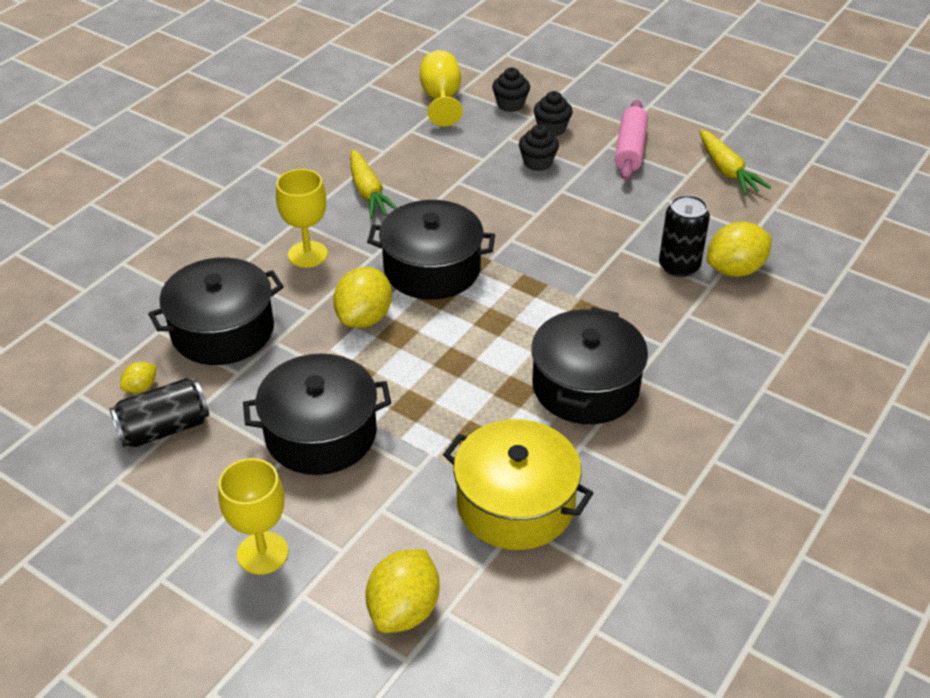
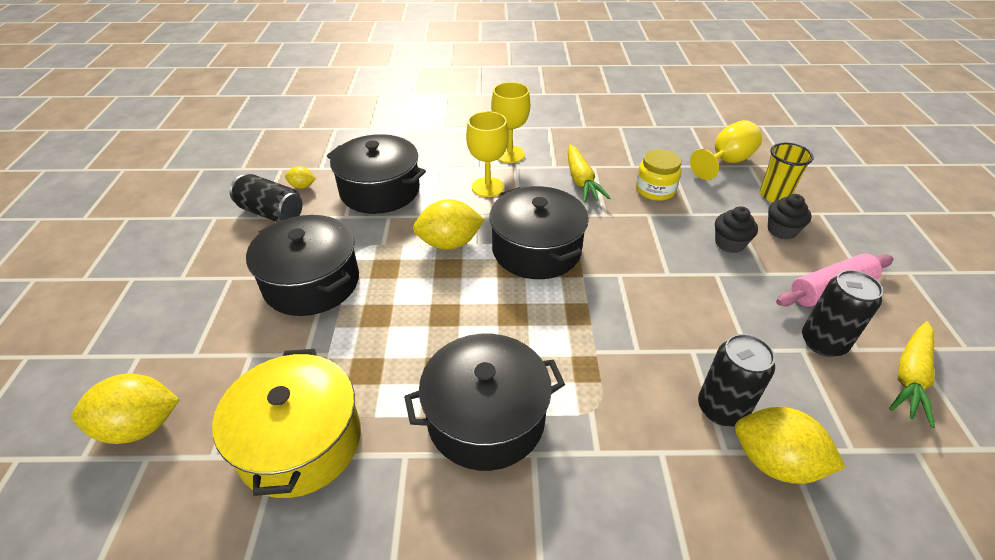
camera: 55 degrees right, 0 degrees up
(262, 553) = (174, 314): yellow goblet -> yellow goblet (509, 154)
(368, 193) = (581, 181): yellow carrot -> yellow carrot turned 45 degrees counterclockwise
(432, 159) = (655, 190): none -> yellow jar
(510, 104) = (774, 195): black cupcake -> yellow cup
(669, 186) = (823, 342): none -> black can

